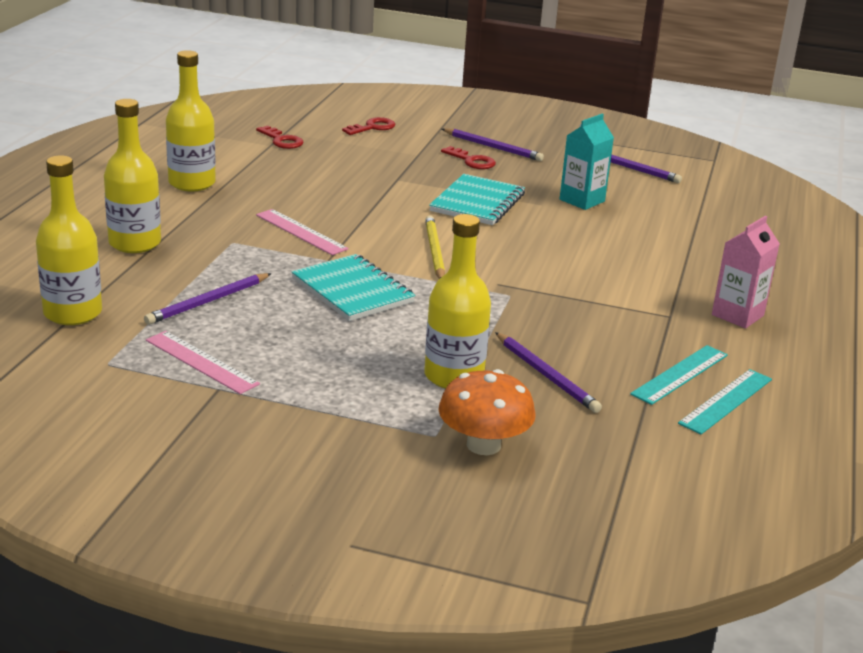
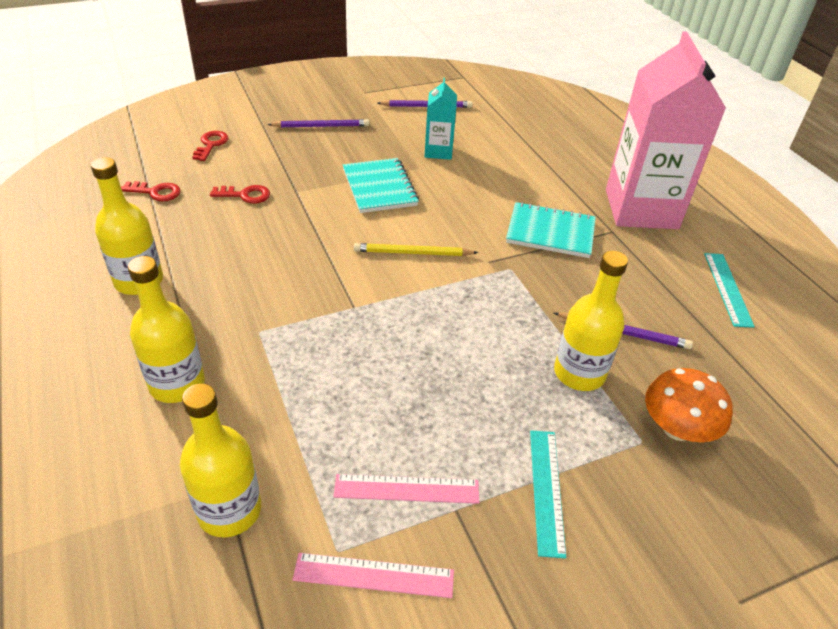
camera: 40 degrees left, 15 degrees up
(208, 302) = (325, 414): purple pencil -> none
(301, 232) = (297, 287): pink ruler -> pink ruler (374, 575)
(352, 291) = (412, 329): turquoise notebook -> turquoise notebook (550, 232)
(434, 251) = (412, 253): yellow pencil -> yellow pencil turned 45 degrees counterclockwise
(472, 161) = (324, 147): red key -> red key (245, 195)
(680, 374) = (681, 281): turquoise ruler -> turquoise ruler (547, 490)
(737, 315) = (641, 209): pink carton -> pink carton, size x2.14

